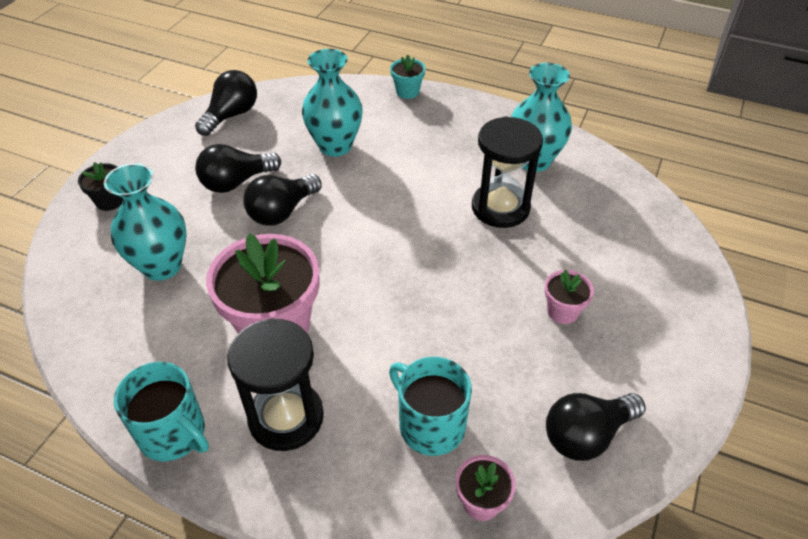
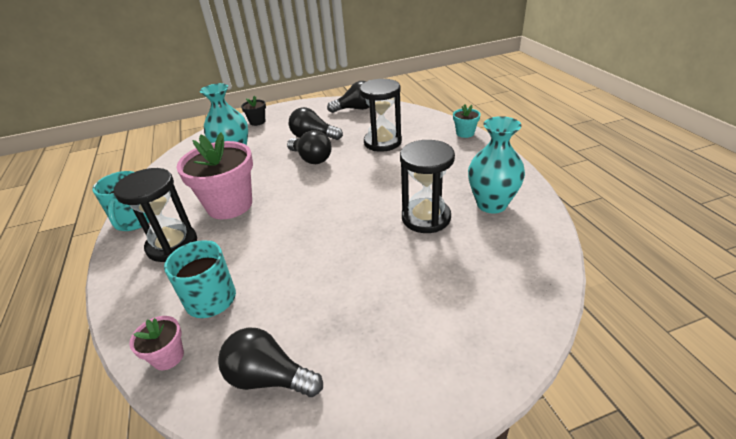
camera: 50 degrees right, 10 degrees down
(282, 212) = (311, 159): black light bulb -> black light bulb turned 135 degrees counterclockwise
(335, 146) = (382, 142): turquoise vase -> black hourglass
(562, 311) = (371, 298): pink flower pot -> none

